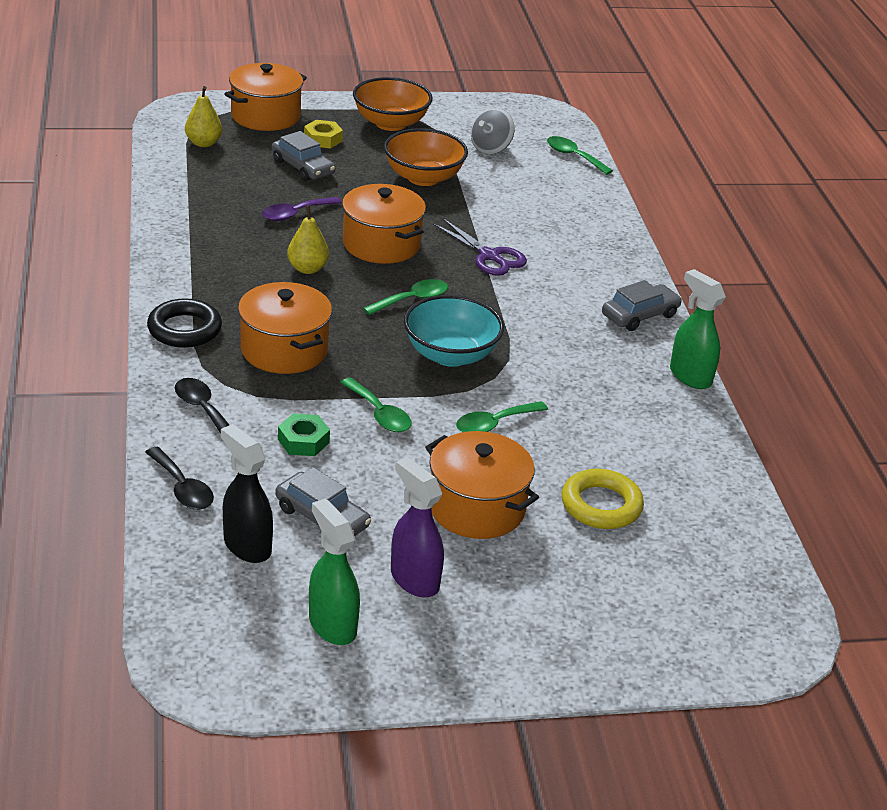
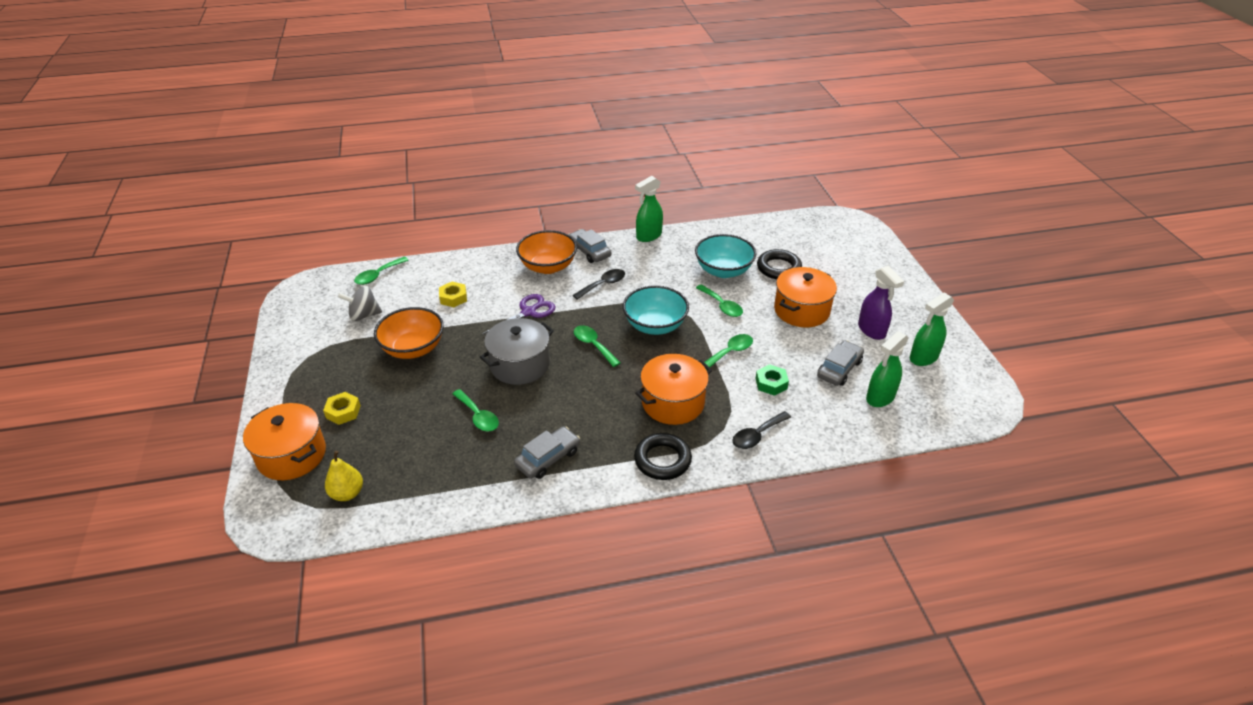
camera: 90 degrees left, 5 degrees up
(182, 488) = (842, 434): black spoon -> black spoon (603, 285)
(247, 546) = (880, 397): black spray bottle -> green spray bottle
(295, 214) = (478, 416): purple spoon -> green spoon
(302, 167) = (396, 420): grey car -> grey car (548, 458)
(307, 269) = (562, 401): yellow pear -> none
(381, 244) = (520, 365): orange pot -> grey pot
(390, 123) = (314, 372): orange bowl -> orange bowl (548, 266)
(414, 579) = (871, 330): purple spray bottle -> purple spray bottle turned 75 degrees counterclockwise
(491, 148) = (364, 315): grey spinning top -> grey spinning top turned 135 degrees clockwise
(523, 205) = (453, 298): none -> yellow nut
(591, 441) = (723, 270): none -> turquoise bowl
(601, 505) = (778, 268): yellow ring -> black ring

